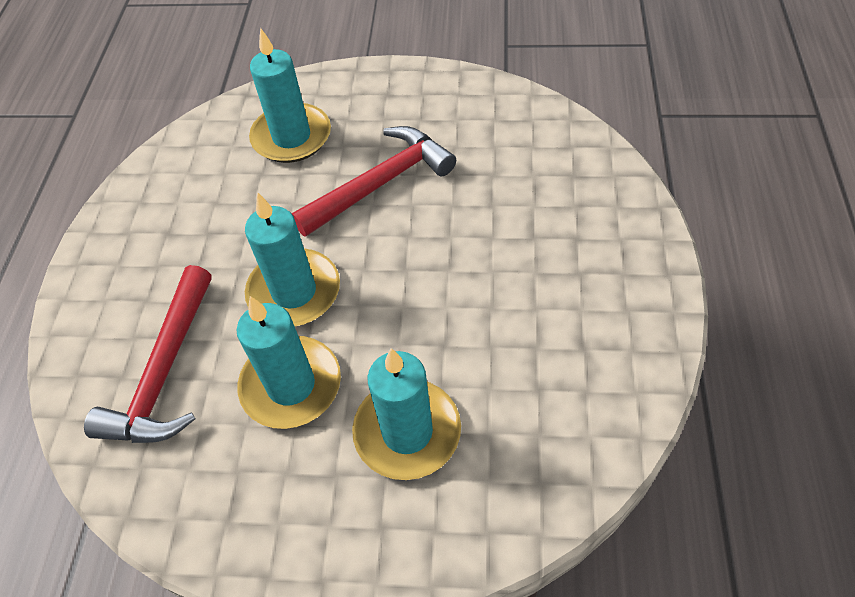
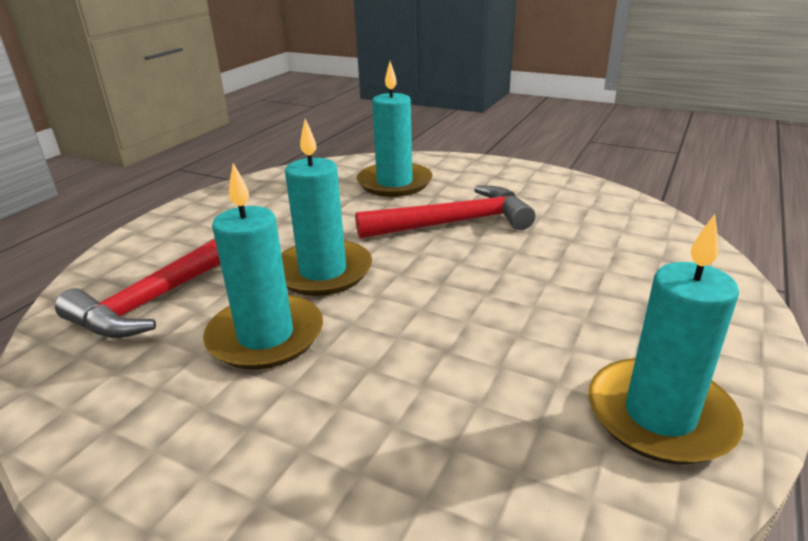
camera: 20 degrees right, 25 degrees down
(407, 431) = (355, 413): turquoise candle -> turquoise candle (659, 415)

